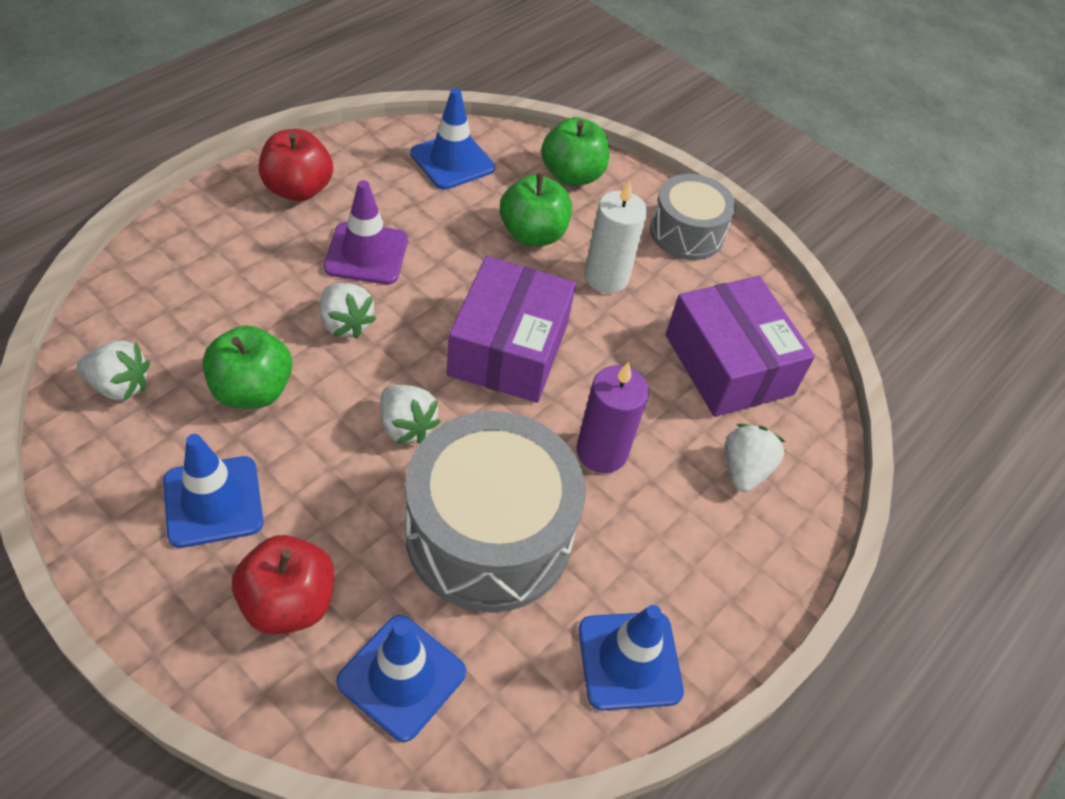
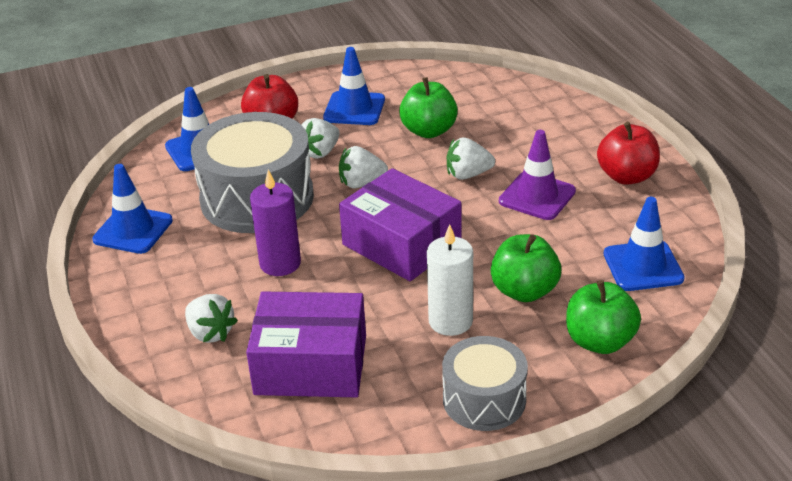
camera: 125 degrees right, 15 degrees down
(119, 386) = (460, 88): white strawberry -> white strawberry (320, 152)

